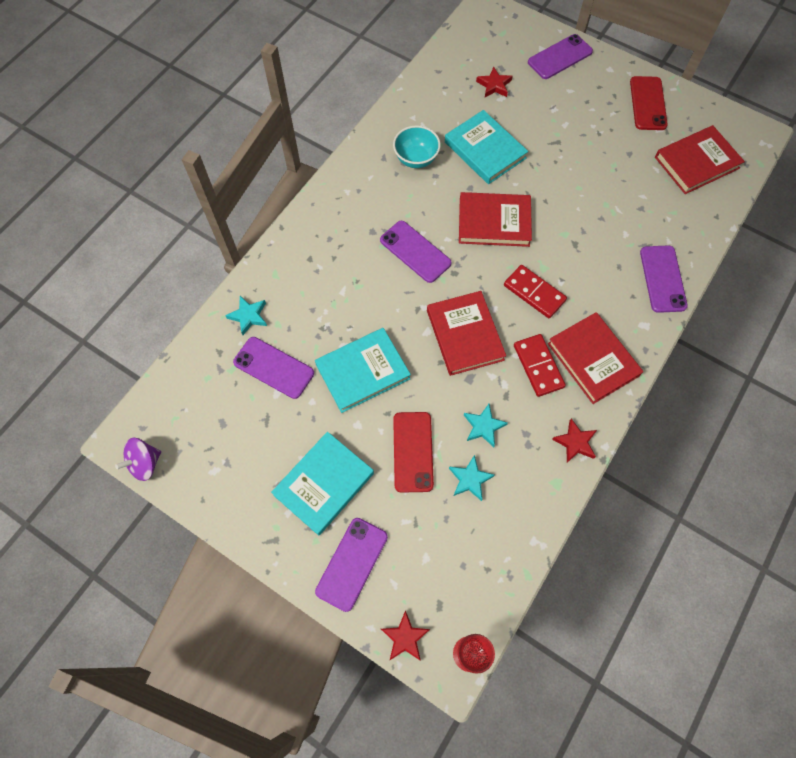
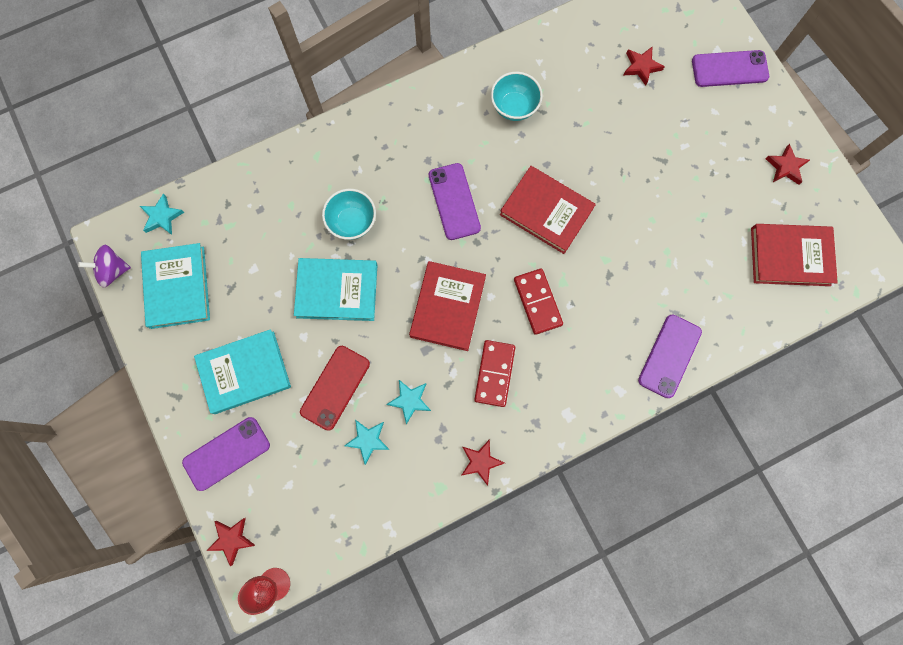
camera: 30 degrees right, 10 degrees up
(248, 316) = (271, 184): turquoise star -> turquoise star (162, 217)
(273, 368) = (264, 244): purple phone -> none
(340, 310) = (352, 222): none -> turquoise bowl
(485, 150) = (586, 132): turquoise book -> turquoise book (177, 287)
(593, 359) = (548, 396): red book -> none
(648, 103) = (785, 167): red phone -> red star

